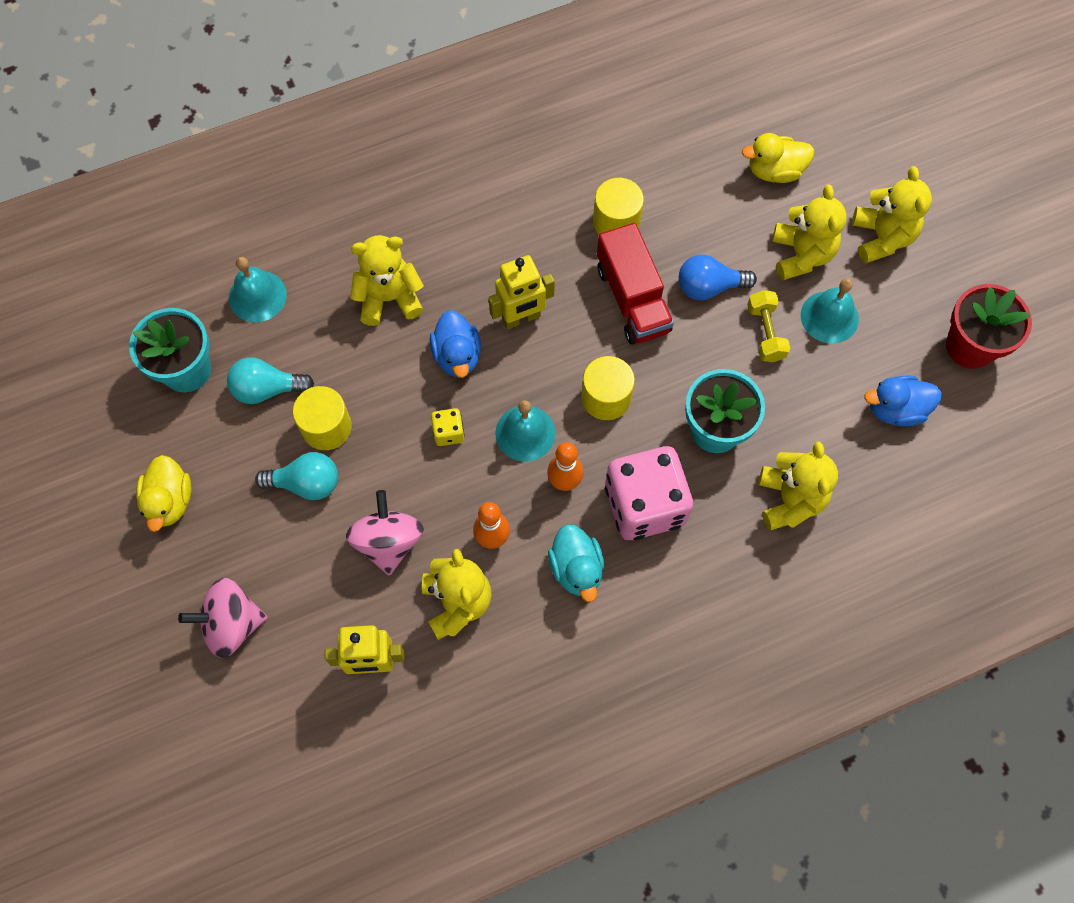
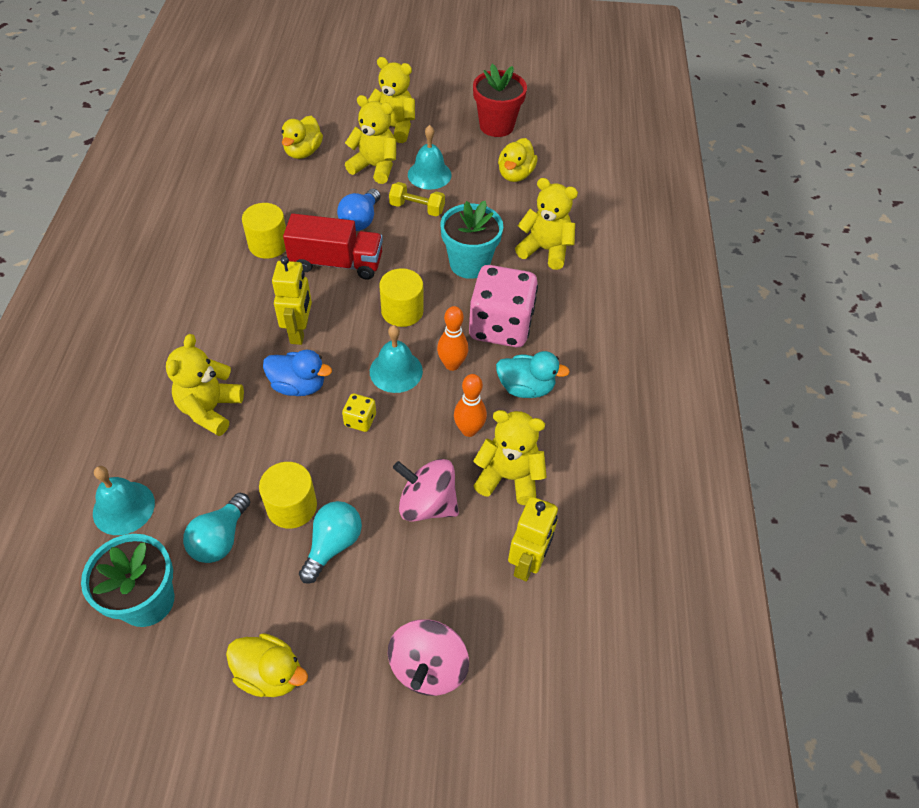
camera: 65 degrees left, 15 degrees down
(896, 409) = (515, 174): blue duck -> yellow duck

